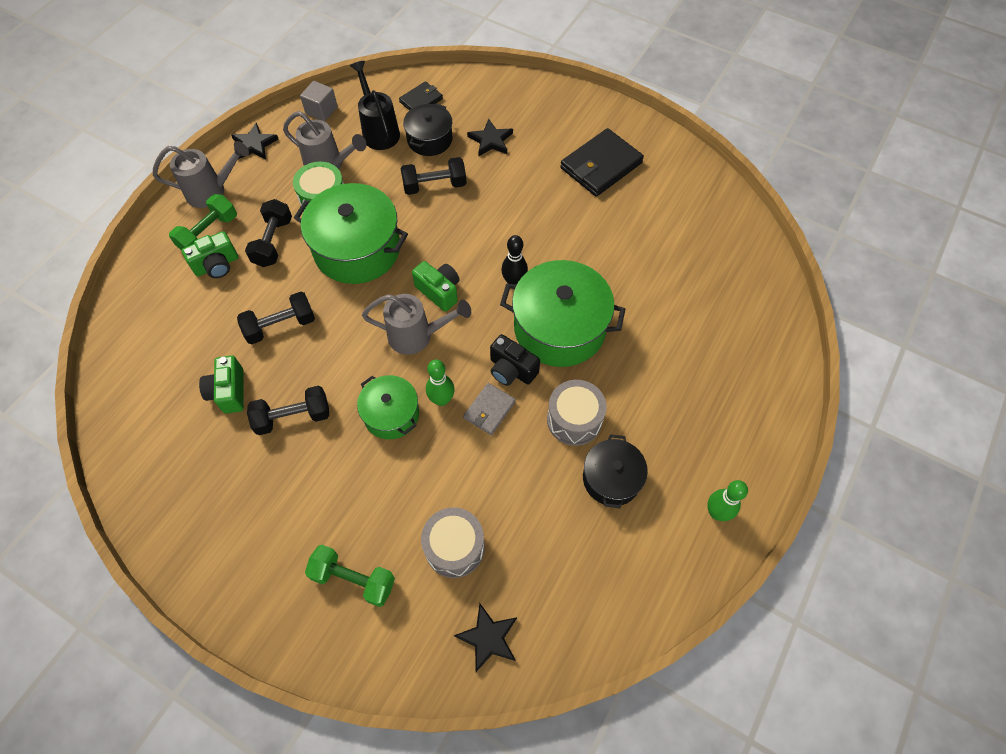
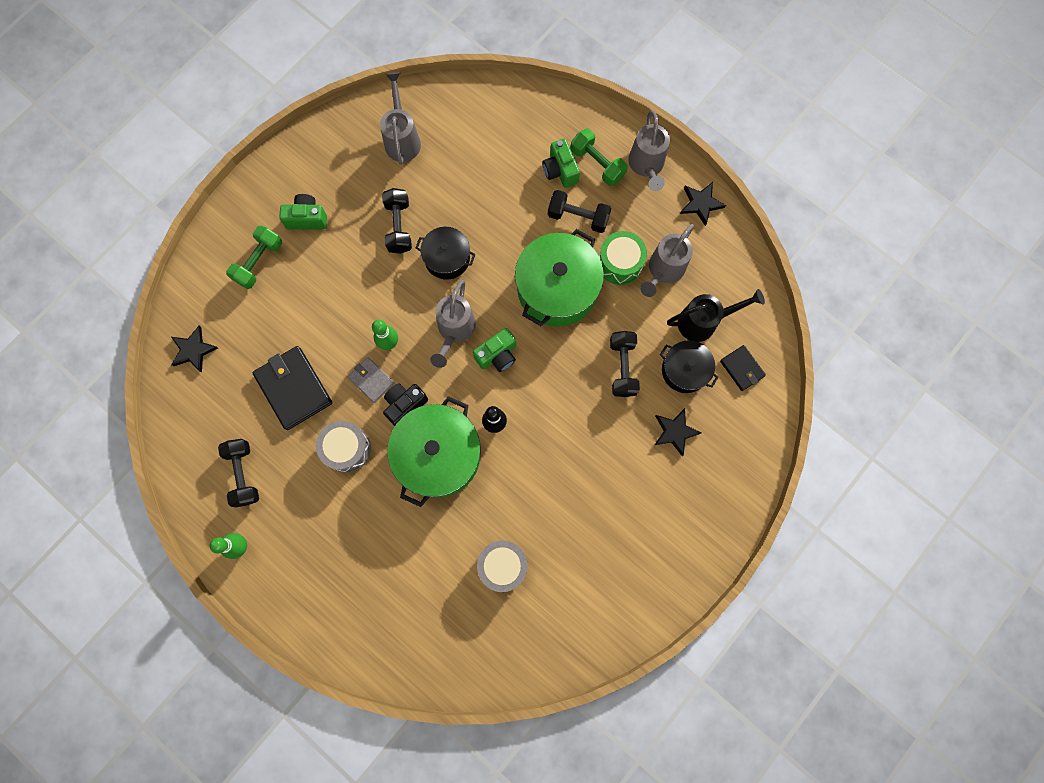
camera: 100 degrees right, 15 degrees up
(172, 435) = (402, 139): none -> grey watering can
(229, 392) = (432, 179): green camera -> green camera (307, 218)
(280, 326) = (487, 220): black dumbbell -> black dumbbell (243, 474)
(321, 110) = (739, 268): grey cube -> none
(391, 414) = (385, 302): green pot -> none
(454, 547) = (264, 336): grey drum -> grey drum (503, 565)
(601, 165) = (623, 539): black wallet -> black wallet (293, 388)
(611, 478) = (289, 467): black pot -> black pot (447, 258)

